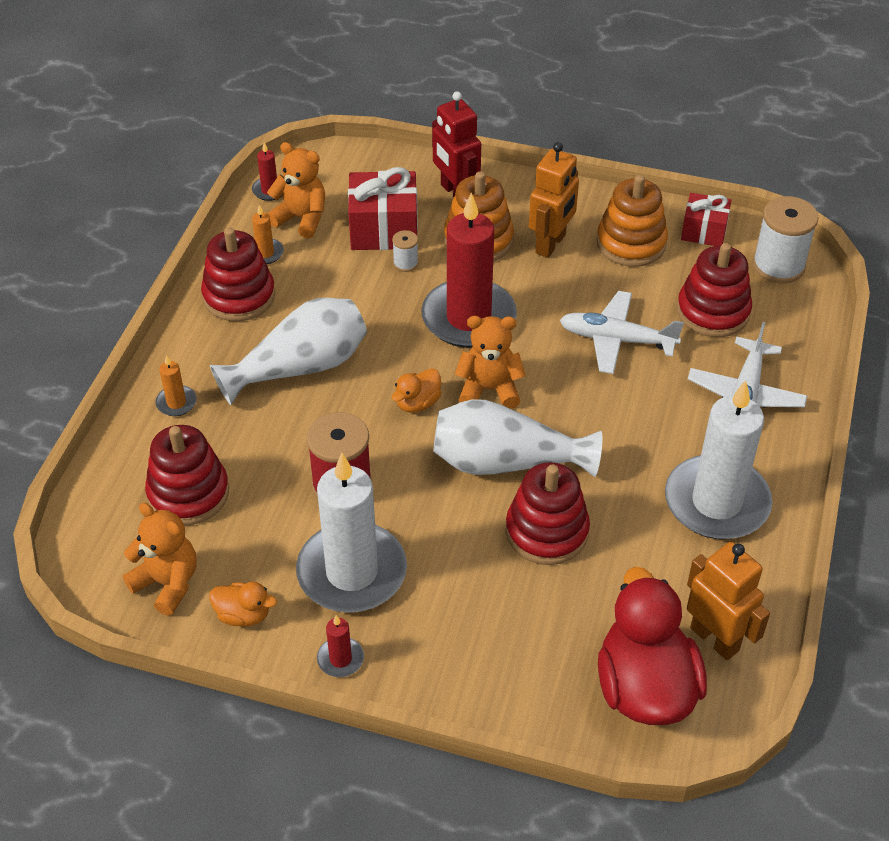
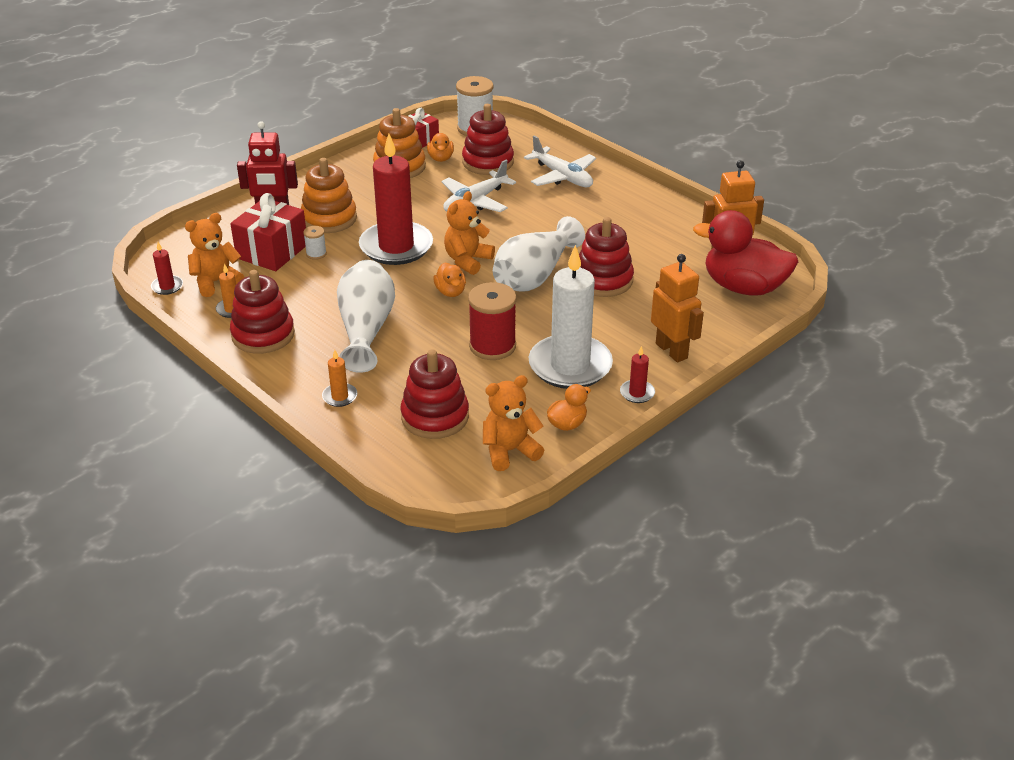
camera: 60 degrees left, 10 degrees down
(551, 244) = (366, 194): orange robot -> orange robot (671, 351)
(682, 268) = (441, 158): none -> orange duck
(716, 502) = (633, 216): white candle -> none

